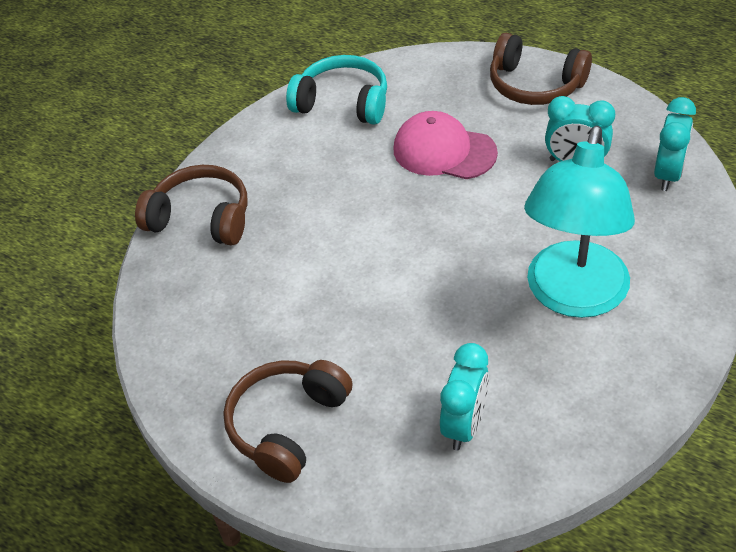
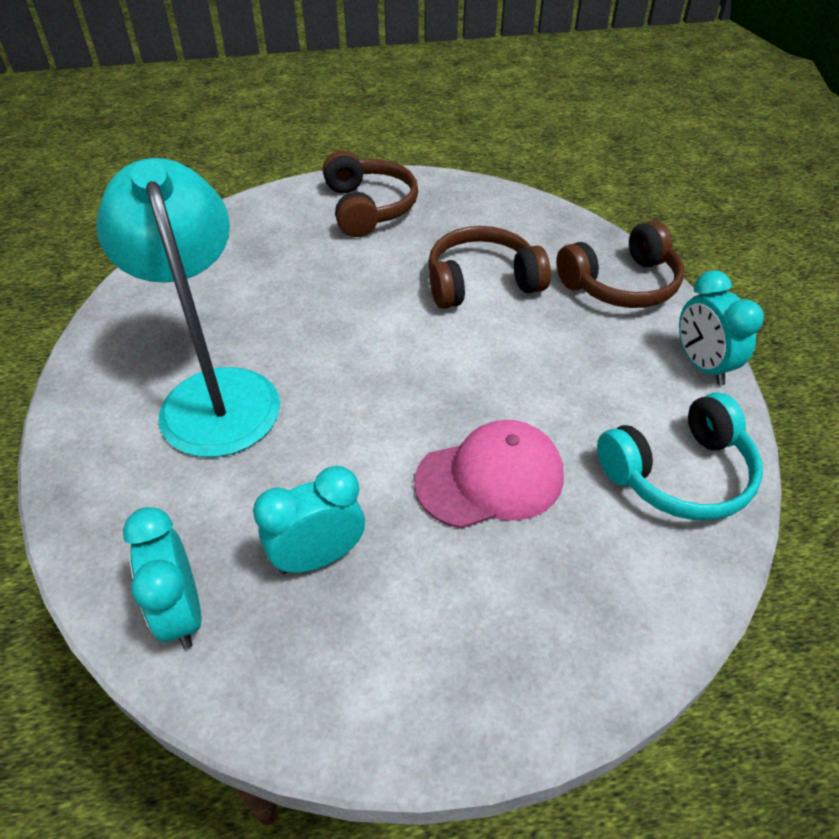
camera: 135 degrees right, 0 degrees up
(464, 425) = (241, 262): turquoise clock -> turquoise clock (702, 365)
(535, 85) = (481, 672): brown headphones -> brown headphones (481, 282)

